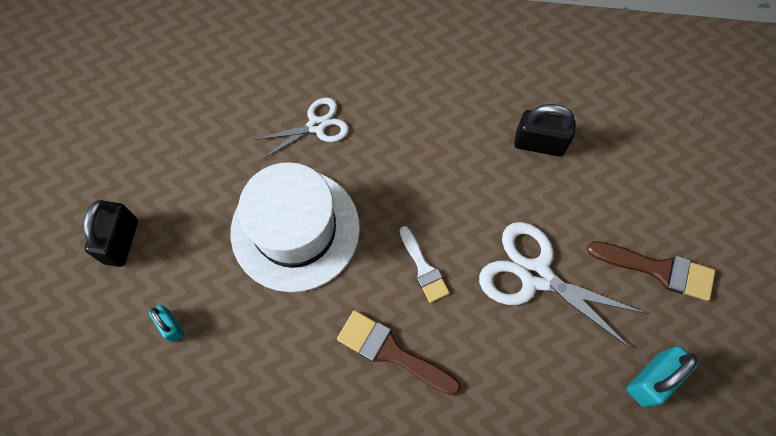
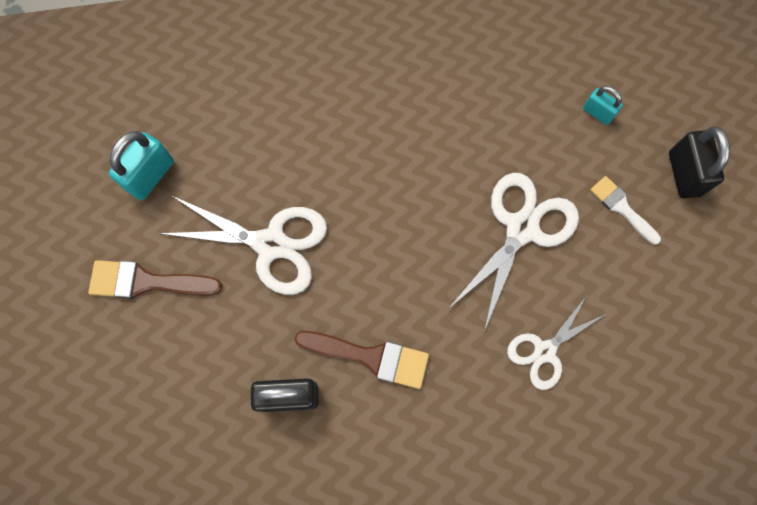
camera: 165 degrees right, 5 degrees up
(295, 229) = (522, 229): white hat -> white scissors
(391, 352) = (392, 141): brown brush -> brown brush (370, 357)
(423, 268) = (383, 223): white brush -> white brush (621, 208)

